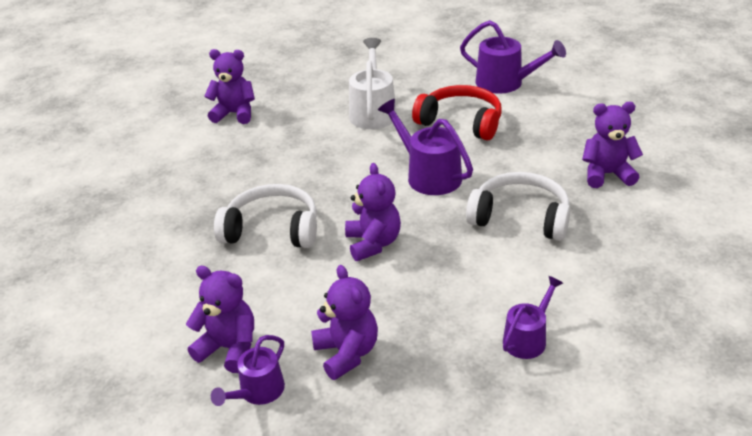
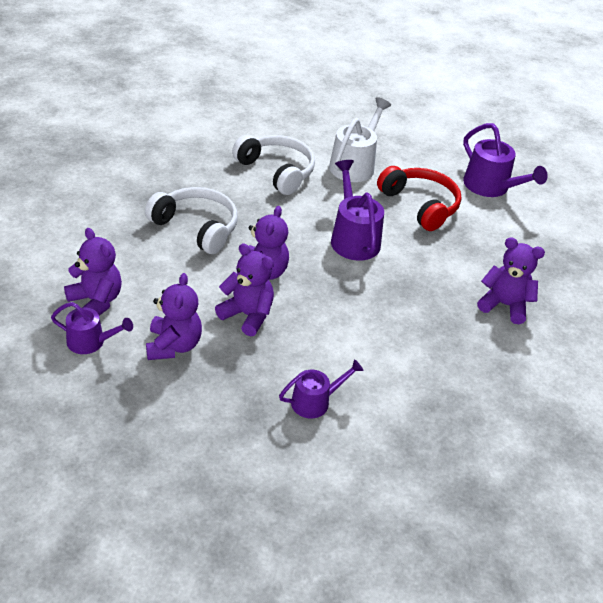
camera: 20 degrees right, 5 degrees up
(235, 114) = (243, 120): purple teddy bear -> purple teddy bear (247, 315)
(258, 392) = (91, 342): purple watering can -> purple watering can turned 135 degrees counterclockwise
(520, 217) = (396, 307): white headphones -> white headphones (277, 171)

